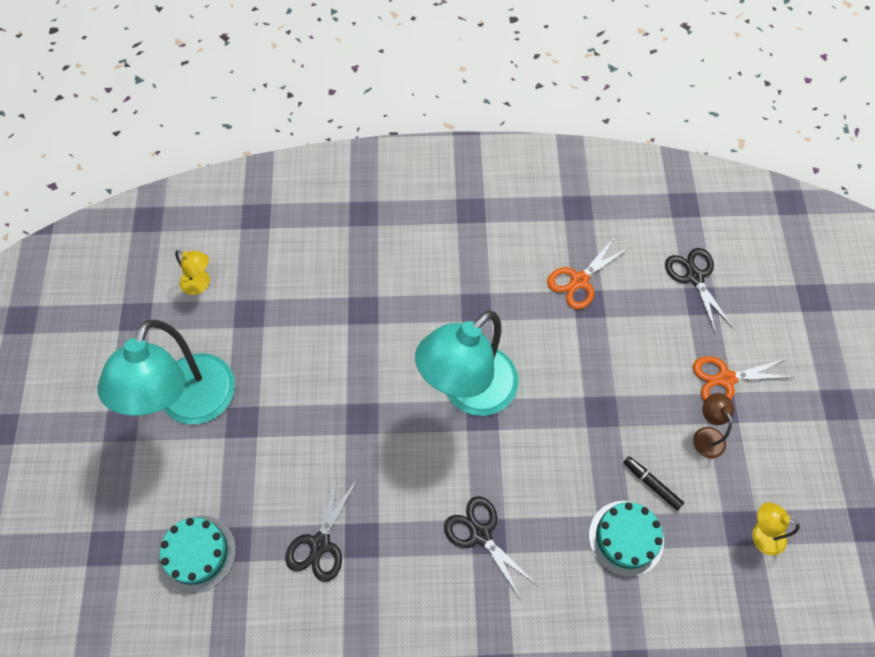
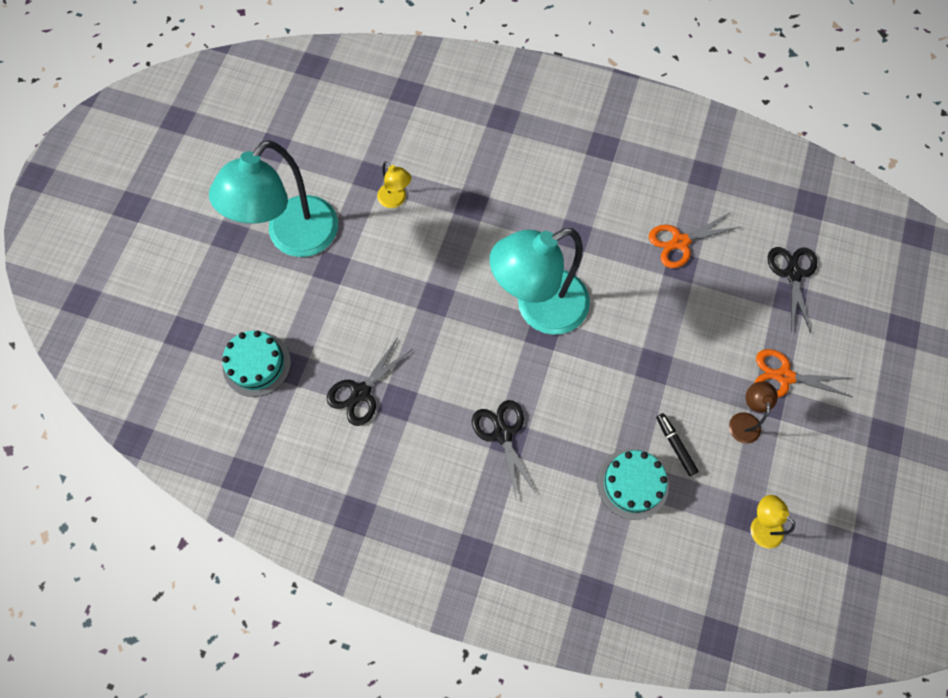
camera: 20 degrees right, 5 degrees up
(200, 284) = (337, 137): yellow lamp -> yellow lamp (396, 200)

